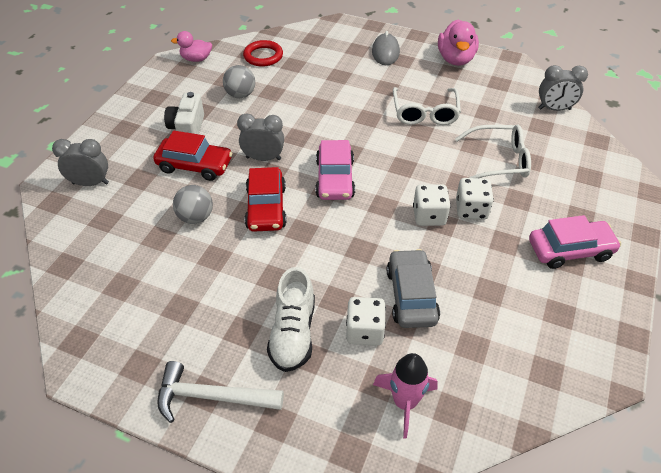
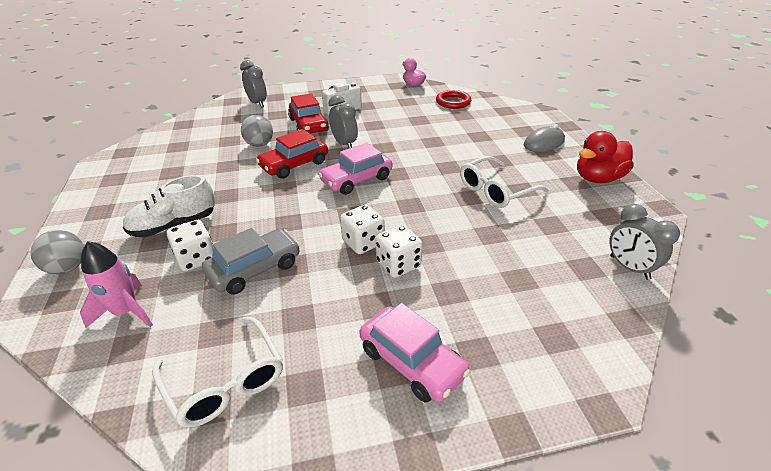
camera: 55 degrees right, 10 degrees down
(212, 397) = (96, 215): white hammer -> none
(240, 95) = (399, 111): grey ball -> grey ball (68, 268)
(455, 59) = (598, 178): pink duck -> red duck
(499, 160) = (490, 257): white glasses -> white glasses (225, 382)

